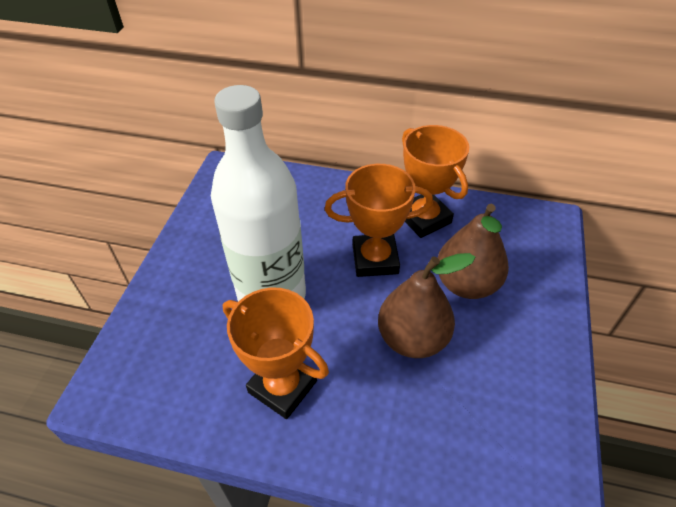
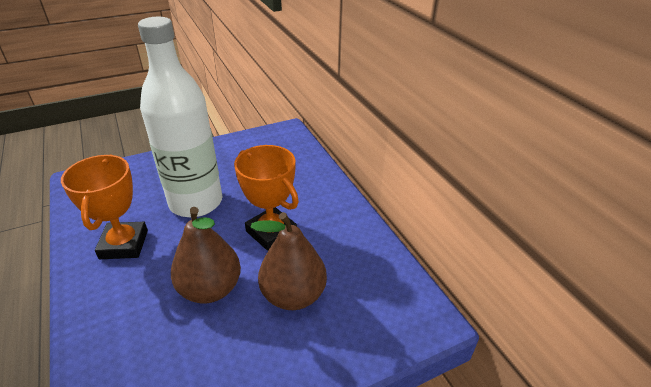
camera: 50 degrees right, 10 degrees down
(424, 218) = (340, 238): orange trophy -> none

